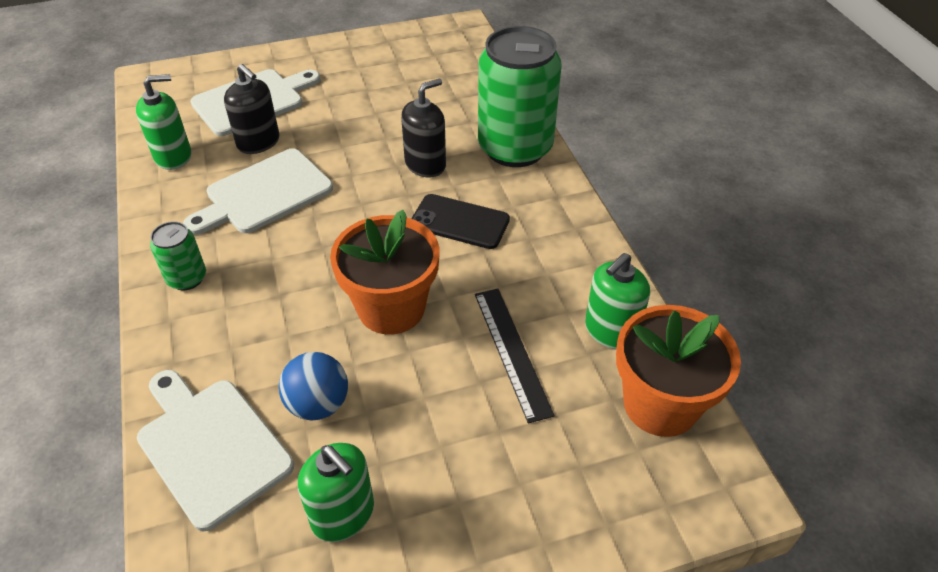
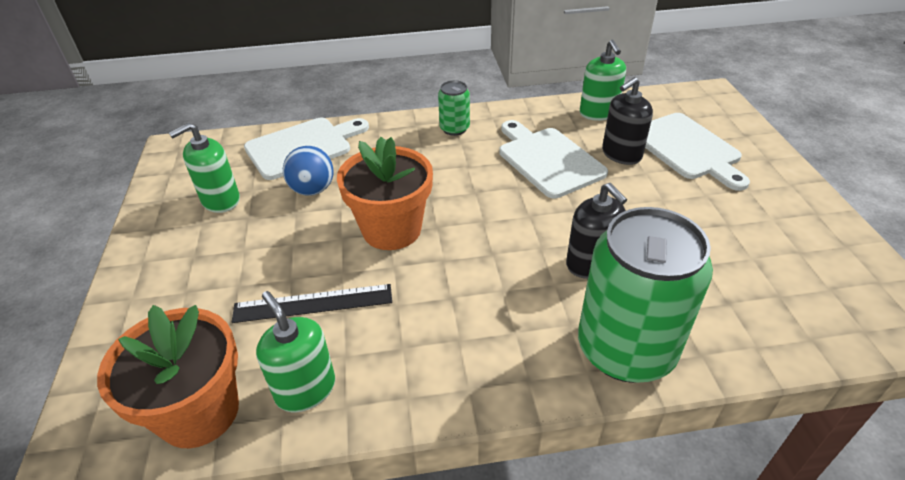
camera: 100 degrees right, 5 degrees down
(460, 222) = (494, 283): black phone -> none

